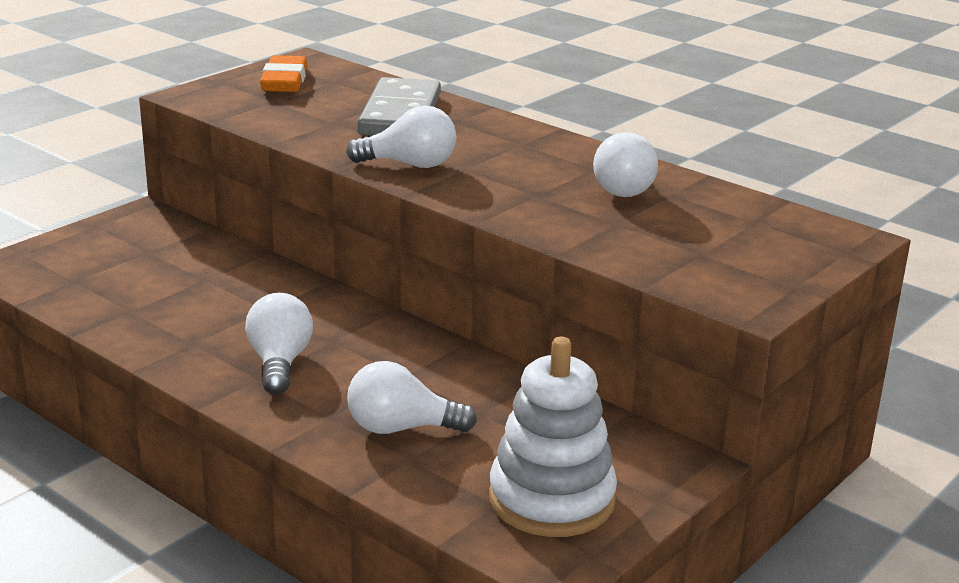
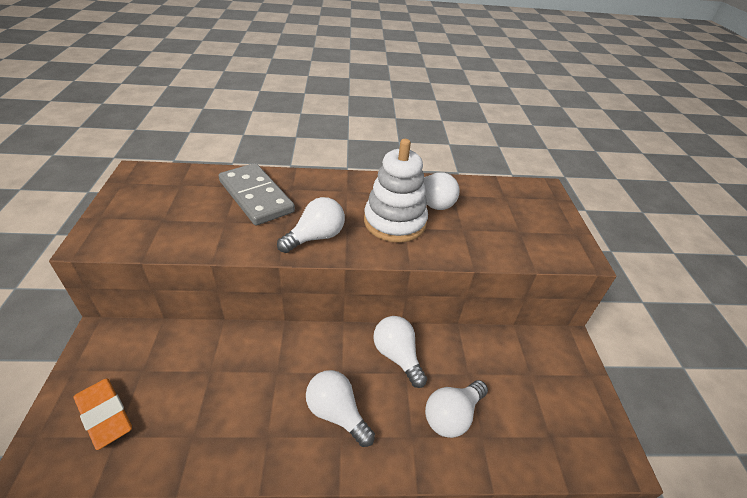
camera: 45 degrees left, 15 degrees up
(284, 81) = (146, 197): orange eraser -> orange eraser (105, 415)
(416, 360) = (397, 356): none -> white light bulb
(551, 499) = (562, 411): white stacking toy -> white stacking toy (394, 222)

